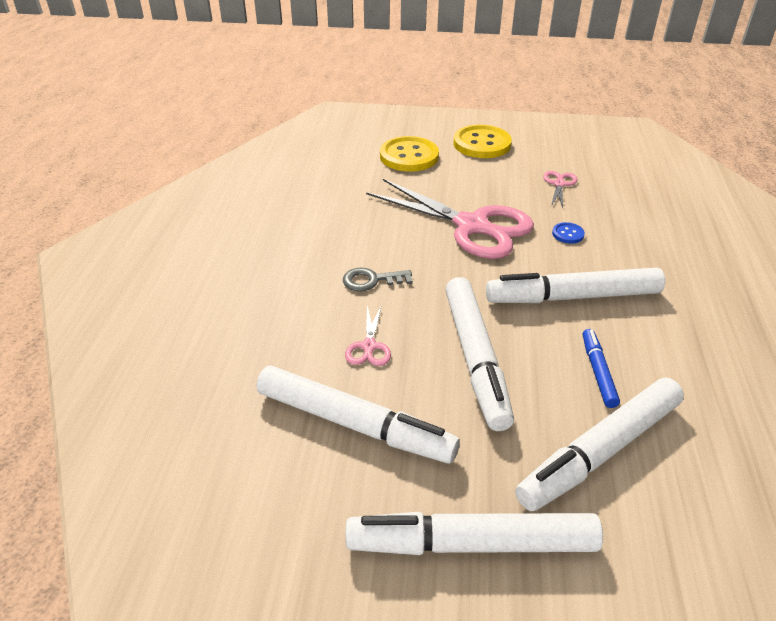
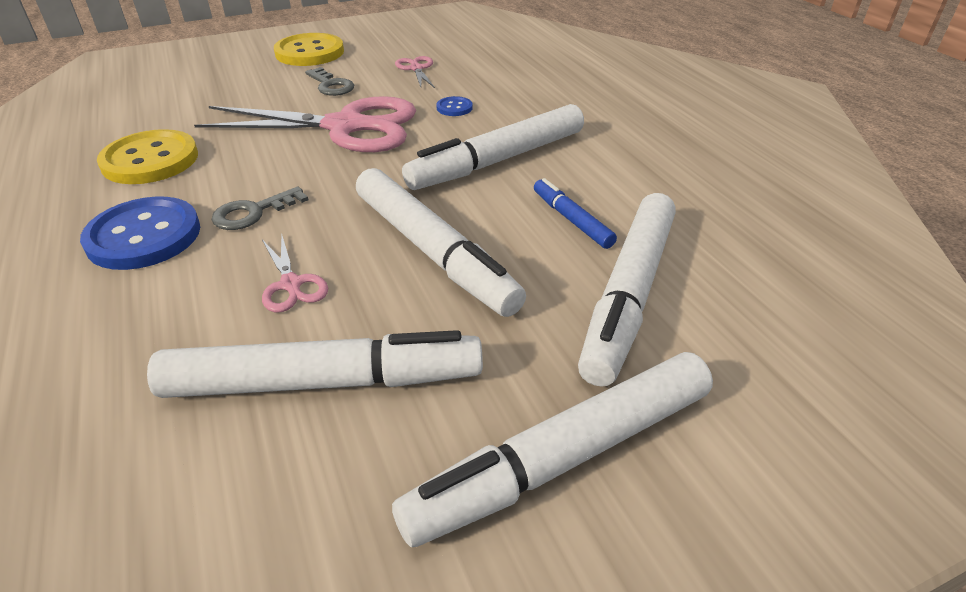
camera: 30 degrees left, 0 degrees up
(298, 275) = (144, 236): none -> blue button
(409, 156) = (229, 81): yellow button -> yellow button (150, 160)
(481, 182) = (331, 85): none -> grey key

